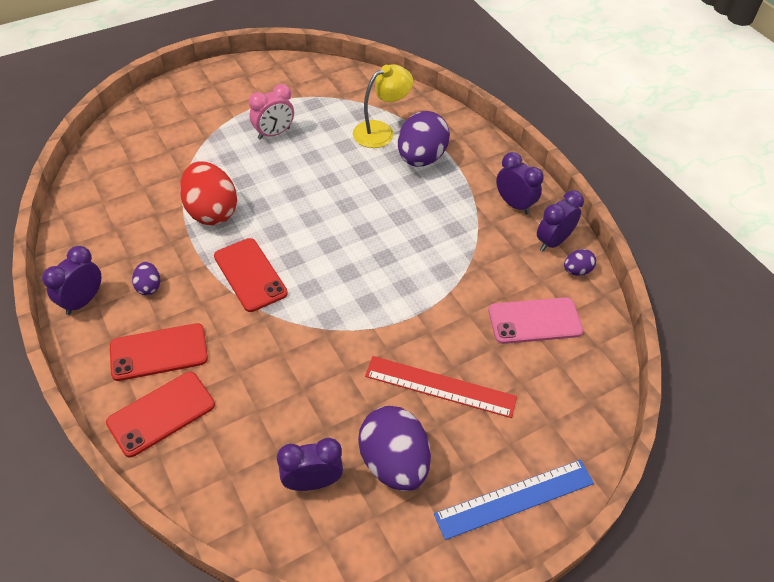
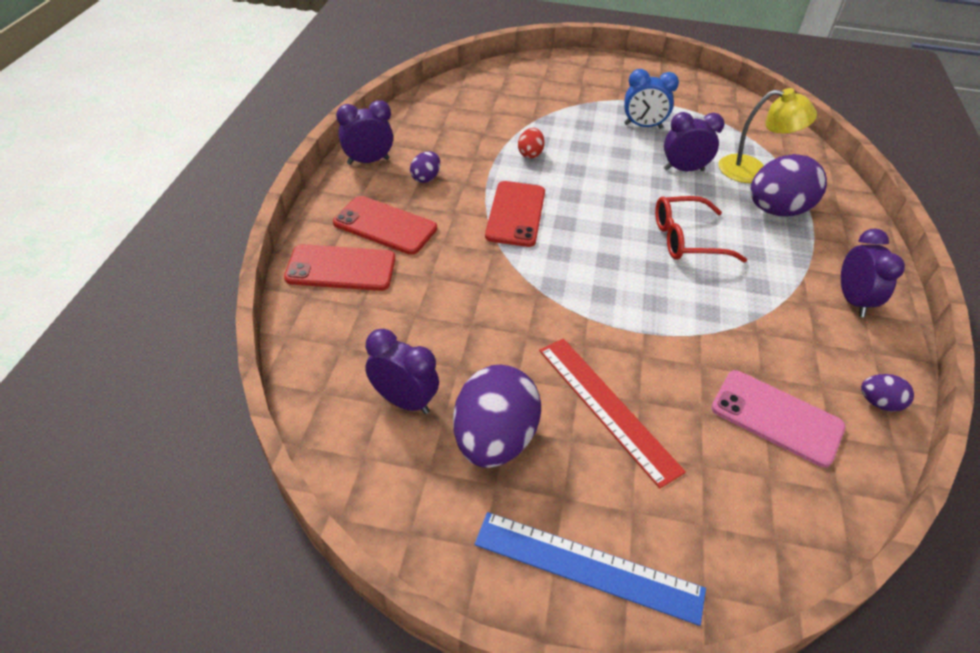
camera: 40 degrees right, 5 degrees down
(211, 211) = (530, 154): red egg -> red egg, size x0.47
(274, 133) = (643, 126): pink clock -> blue clock
(384, 220) = (686, 239): none -> red glasses
(553, 242) = (871, 359): purple clock -> purple clock (683, 170)

